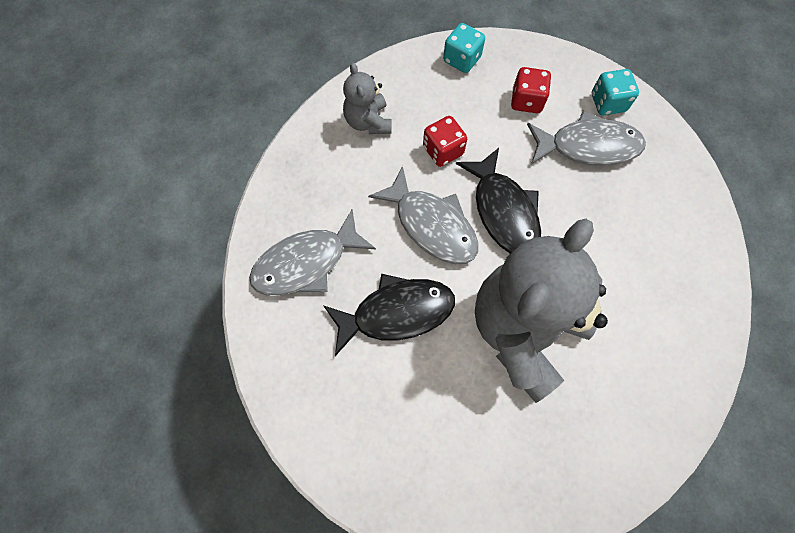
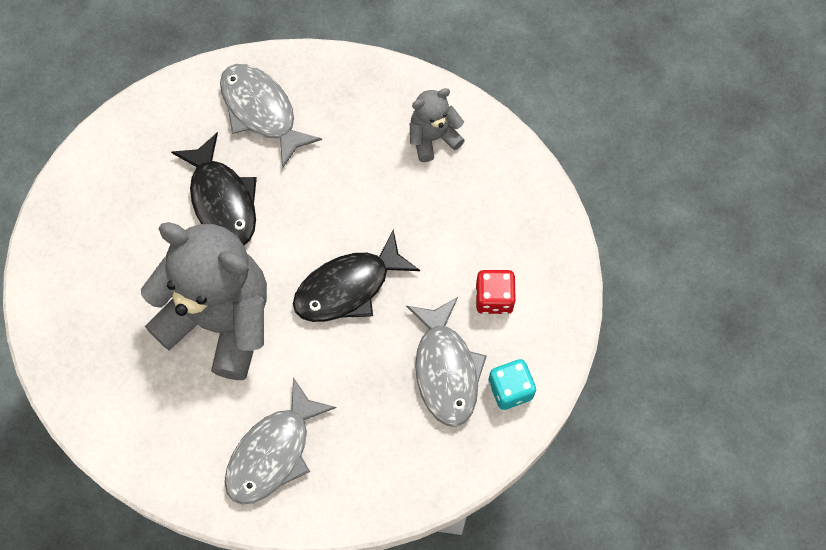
camera: 80 degrees right, 0 degrees up
(431, 225) = (320, 219): grey fish -> grey fish (273, 452)
(443, 151) = (411, 217): red dice -> none
(462, 59) = (537, 221): turquoise dice -> none

